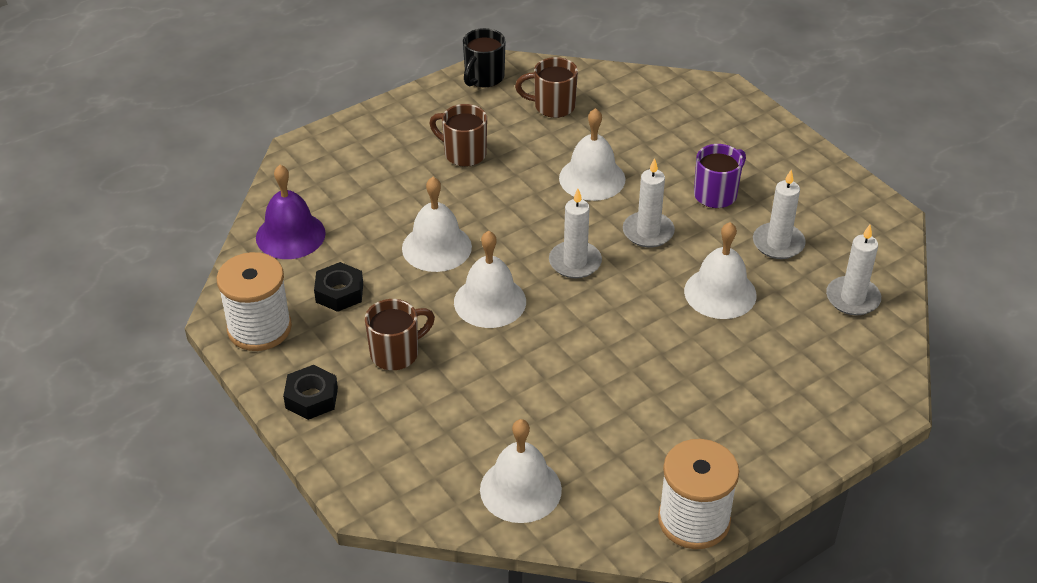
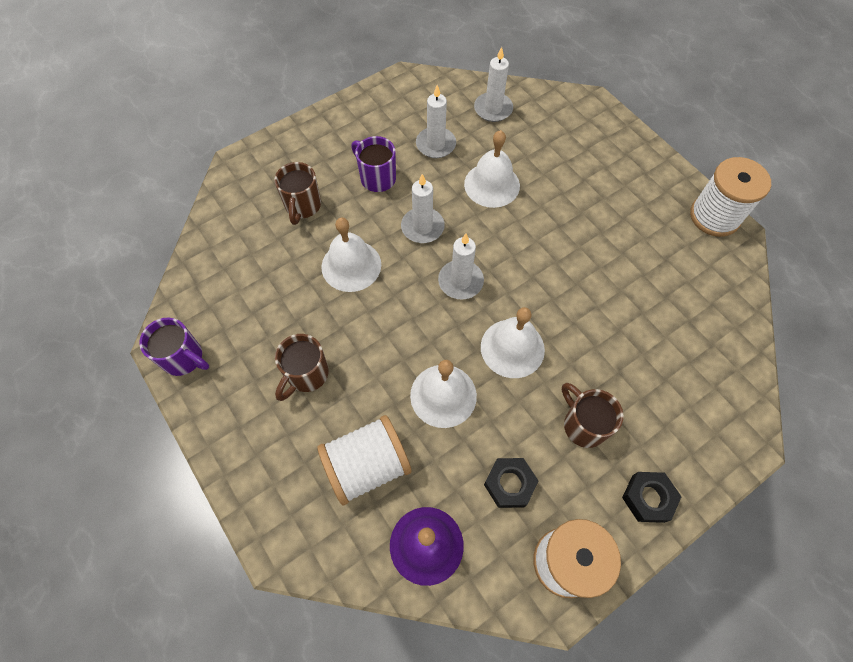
camera: 90 degrees left, 20 degrees up
(368, 196) = (367, 466): none -> white spool
(483, 78) = (184, 358): black mug -> purple mug
(520, 489) = (713, 324): white bell -> none
(552, 106) = (242, 295): brown mug -> brown mug (302, 206)

